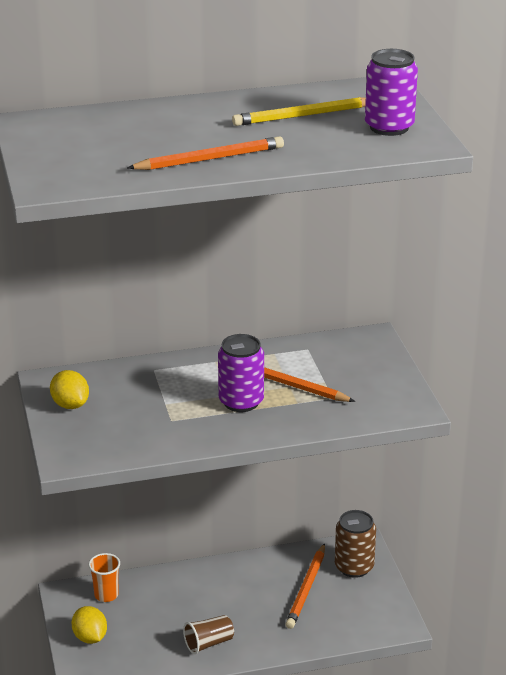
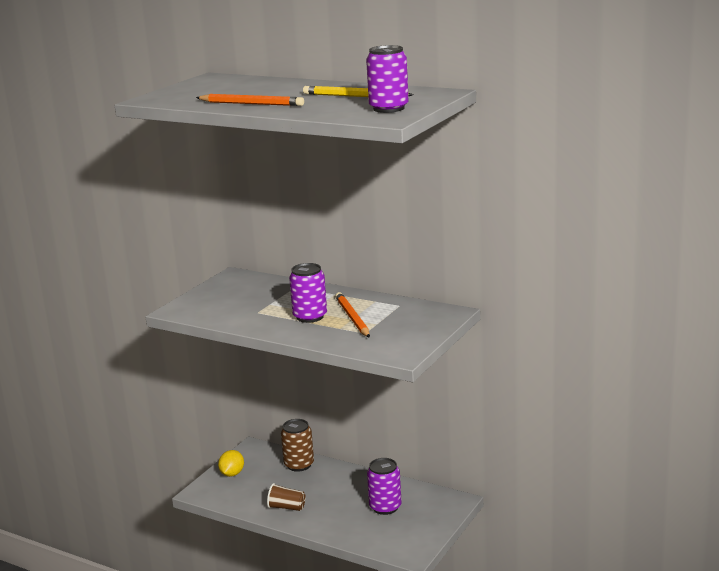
camera: 45 degrees right, 10 degrees down
(70, 405) = (223, 288): yellow lemon -> none
(106, 595) = (271, 457): orange cup -> none
(306, 588) = (385, 507): orange pencil -> purple can
(354, 567) = (433, 509): brown can -> brown can (299, 465)

